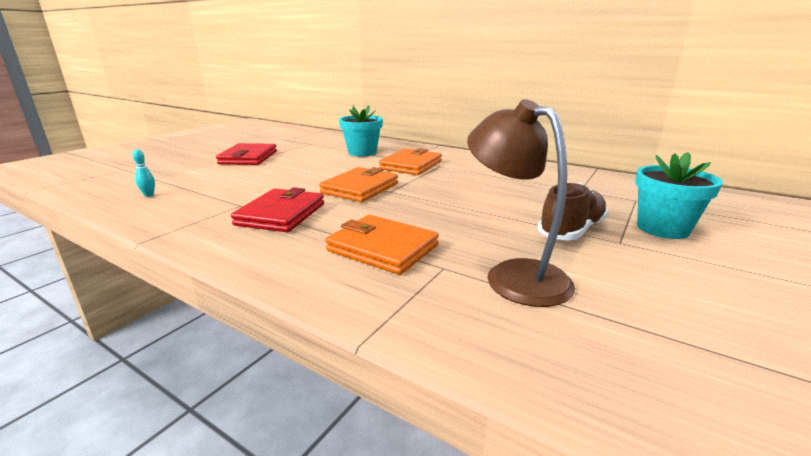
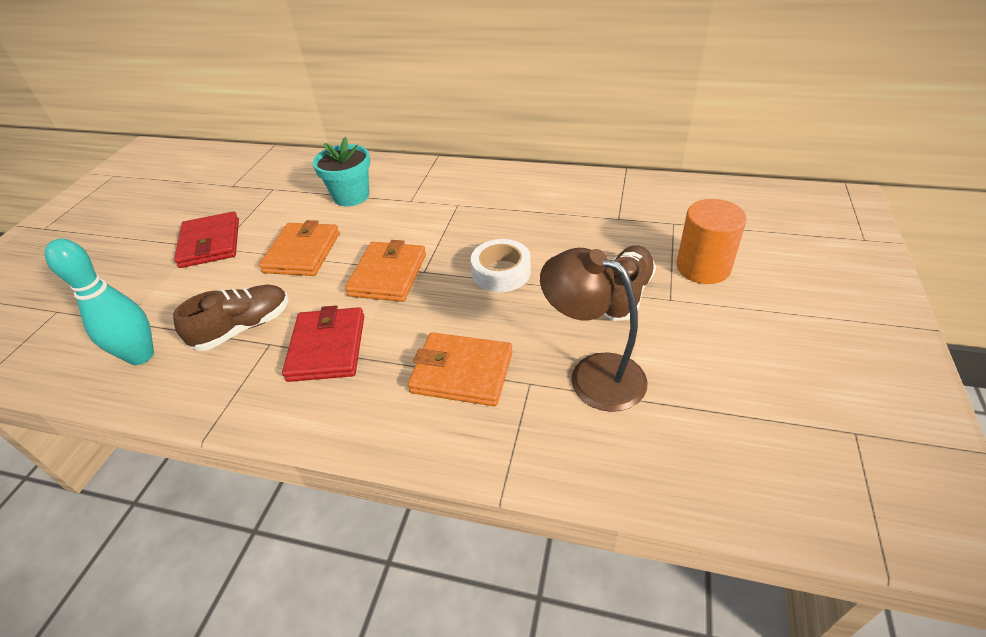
camera: 15 degrees left, 20 degrees up
(149, 195) = (141, 356): turquoise bowling pin -> turquoise bowling pin, size x2.49
(230, 195) = (243, 328): none -> brown shoe
(411, 165) = (424, 211): orange wallet -> orange wallet (302, 253)
(455, 201) = (501, 272): none -> white tape
(662, 228) = (703, 267): turquoise flower pot -> orange cylinder

